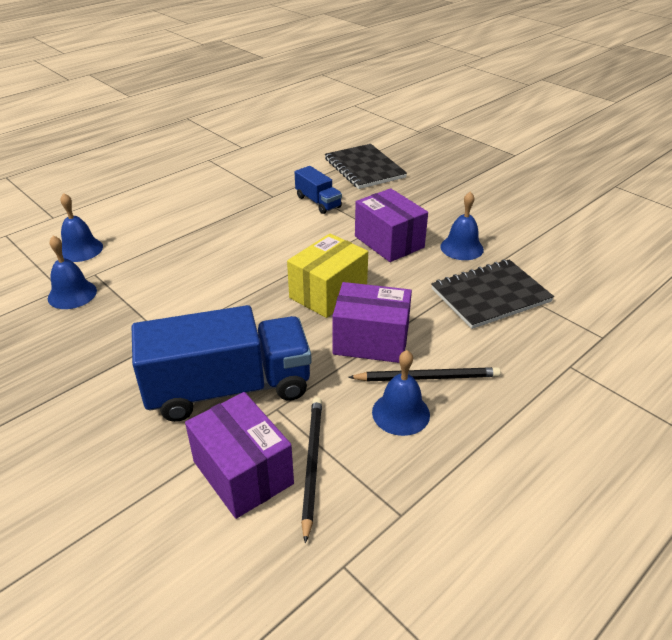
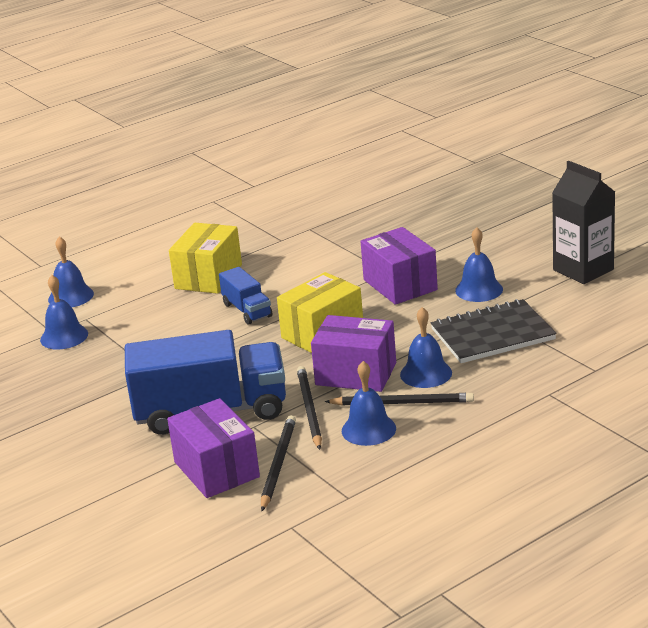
camera: 10 degrees right, 10 degrees down
(211, 231) = (208, 277): none -> yellow box
(318, 202) = (331, 245): blue truck -> blue truck (247, 310)
(332, 386) = (309, 409): none -> black pencil
(364, 168) = (393, 207): black notebook -> none
(440, 340) = (426, 373): none -> blue bell
(546, 229) = (583, 270): none -> black carton

